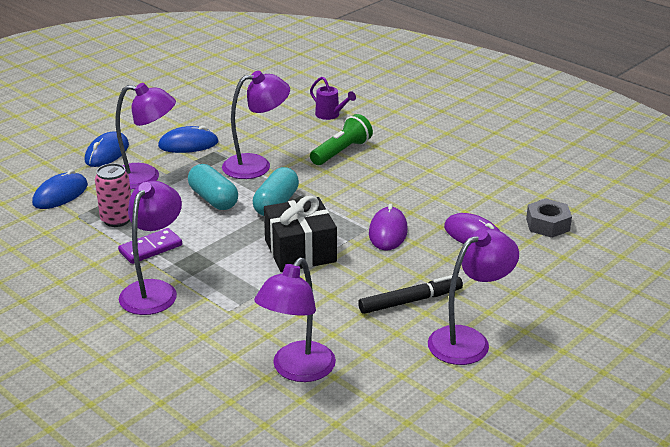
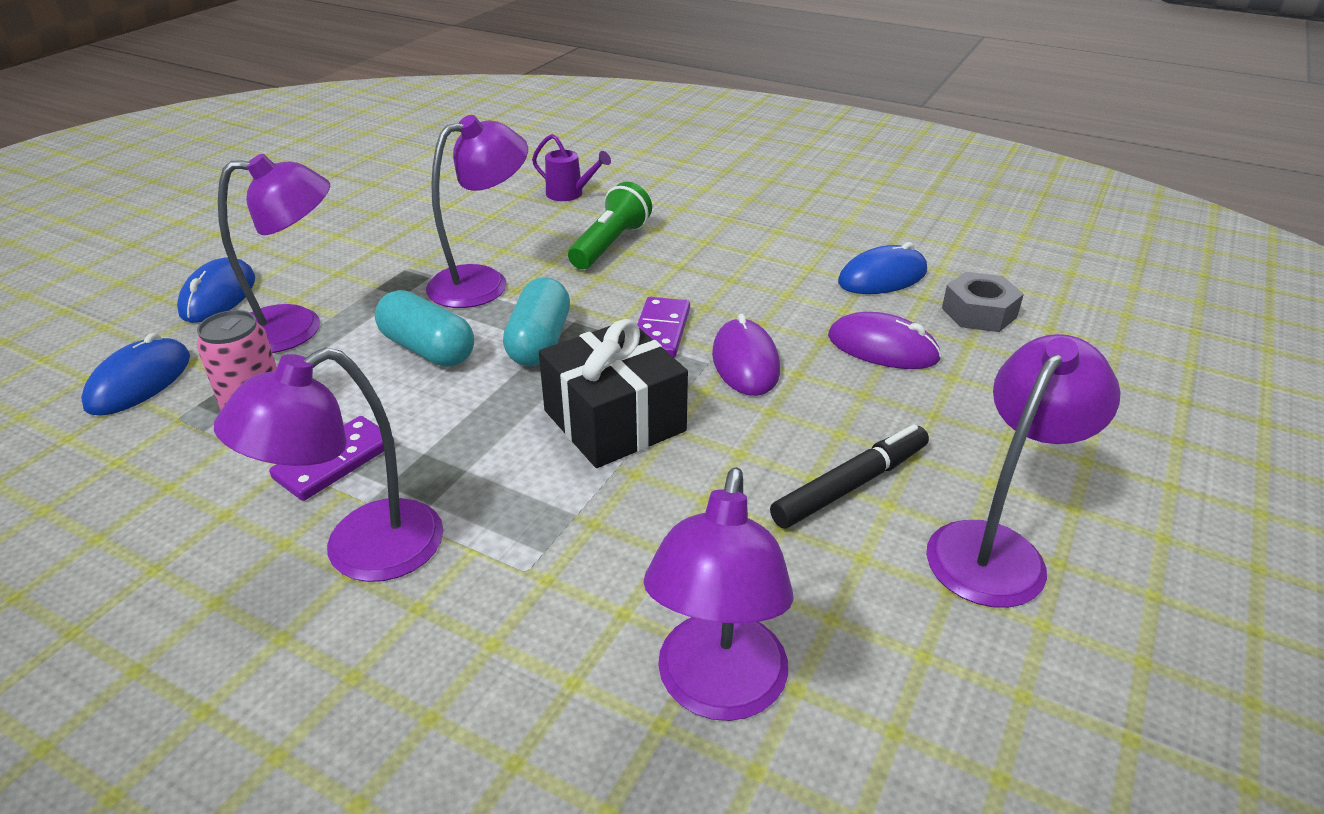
camera: 15 degrees left, 5 degrees up
(154, 290) = (362, 552): purple lamp -> purple lamp turned 135 degrees counterclockwise
(188, 144) = (358, 264): blue mouse -> blue mouse (882, 277)
(348, 208) = (661, 331): none -> purple domino

